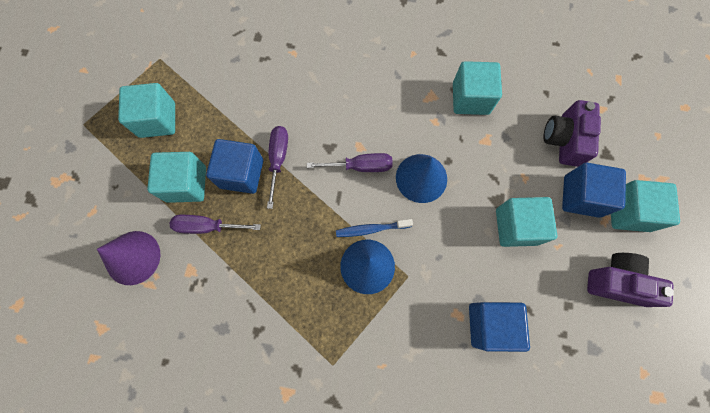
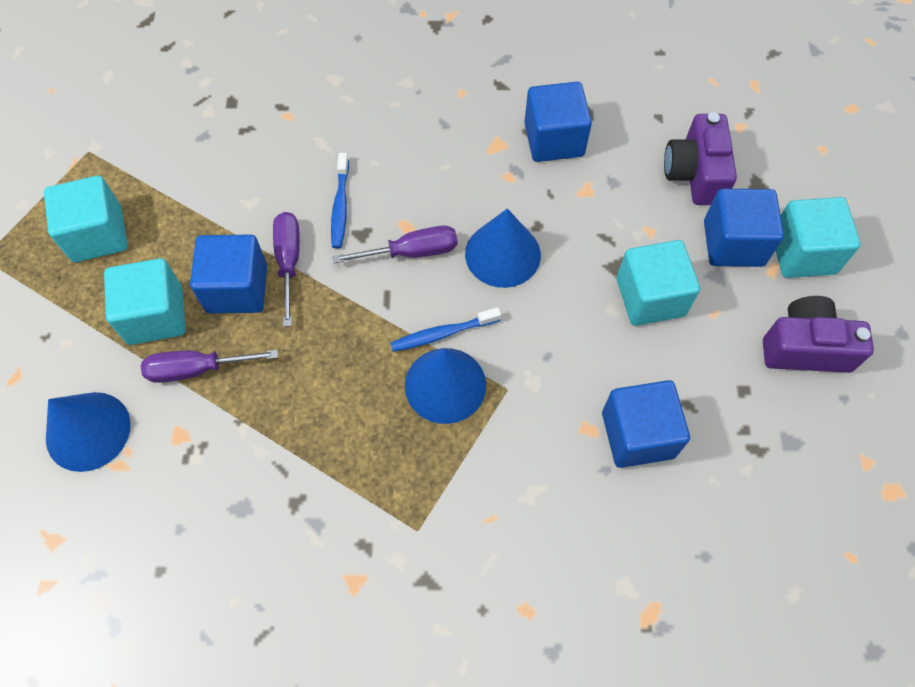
camera: 10 degrees left, 10 degrees down
(133, 257) = (88, 431): purple cone -> blue cone
(318, 125) = (340, 206): none -> blue toothbrush
(470, 98) = (554, 139): turquoise cube -> blue cube

